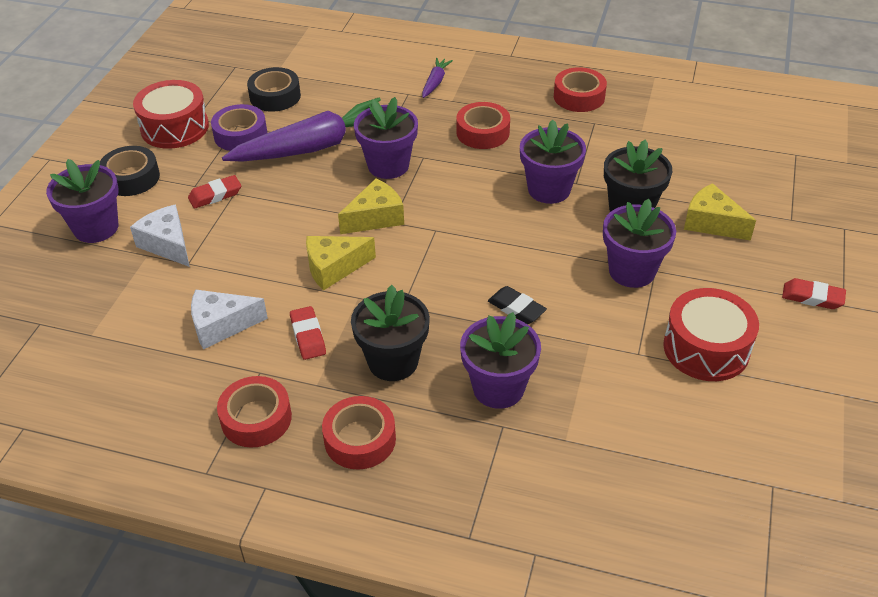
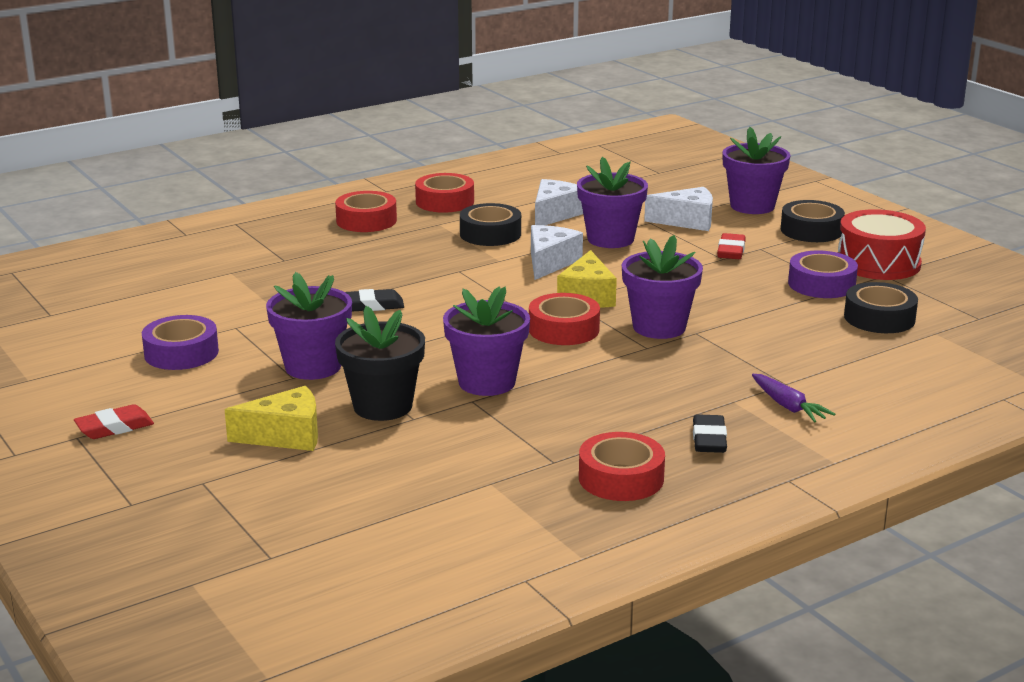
camera: 130 degrees right, 20 degrees down
(308, 336) = (490, 234): red eraser -> black tape
(315, 146) = (747, 307): purple carrot -> none
(334, 268) = (550, 262): yellow cheese -> white cheese
(393, 362) = (410, 249): black flower pot -> none
(483, 132) = (640, 391): red tape -> red tape (564, 329)
(498, 388) = (315, 270): purple flower pot -> purple flower pot (610, 239)
(504, 90) = (709, 439): none -> black eraser
(706, 348) = (181, 353): red drum -> purple tape

